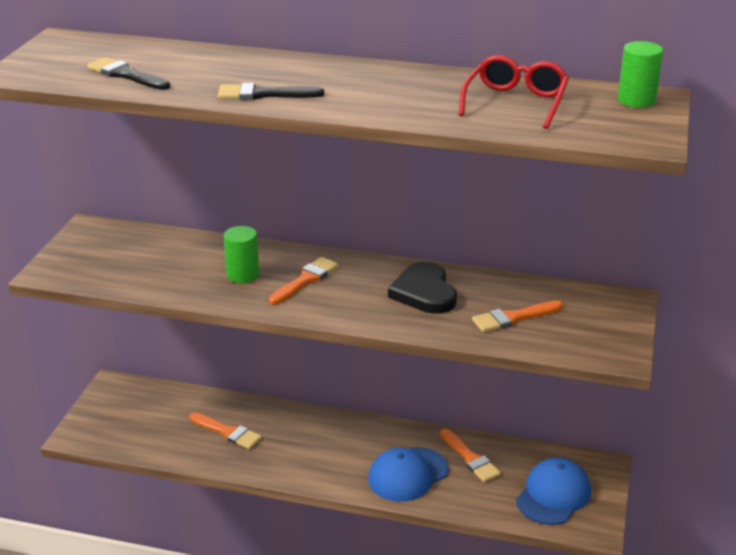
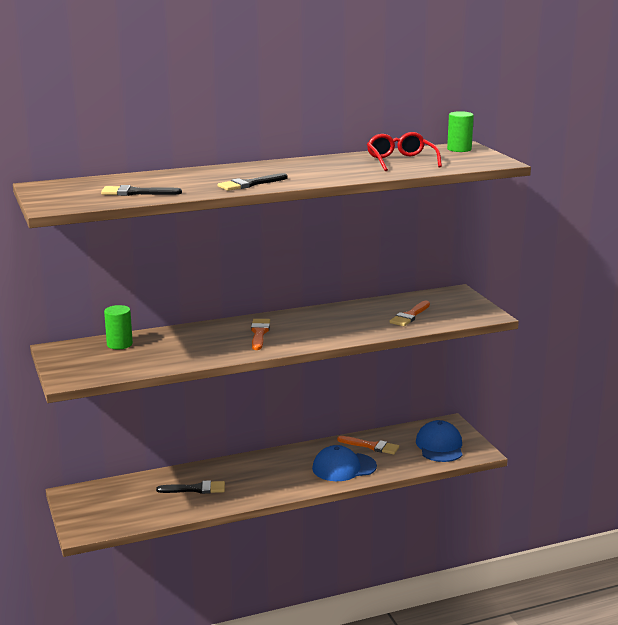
camera: 35 degrees left, 10 degrees down
(227, 432) = (195, 489): orange brush -> black brush
(243, 275) = (213, 342): green cylinder -> green cylinder (119, 344)
(408, 474) = (344, 467): blue cap -> blue cap turned 60 degrees clockwise
(424, 292) = (341, 319): black heart -> none

